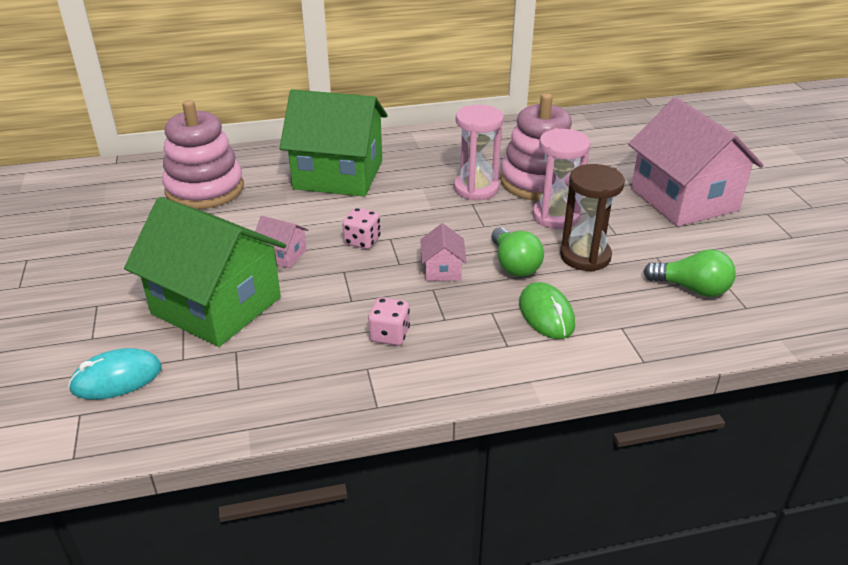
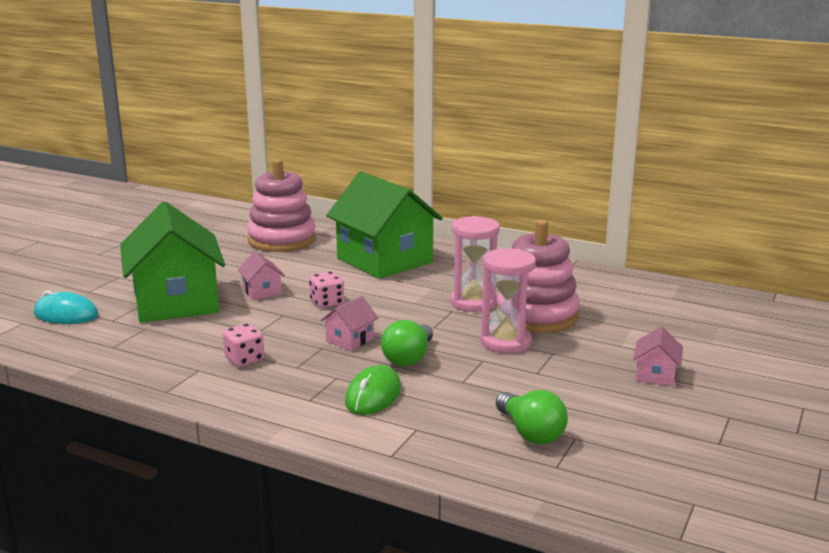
camera: 40 degrees right, 15 degrees down
(585, 256) = (478, 375): brown hourglass -> none
(684, 199) = (656, 375): pink house -> pink house, size x0.41

